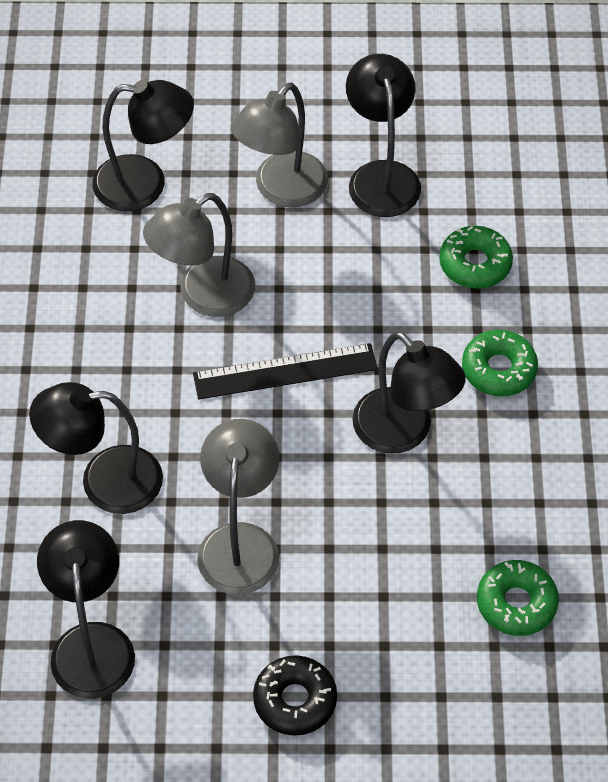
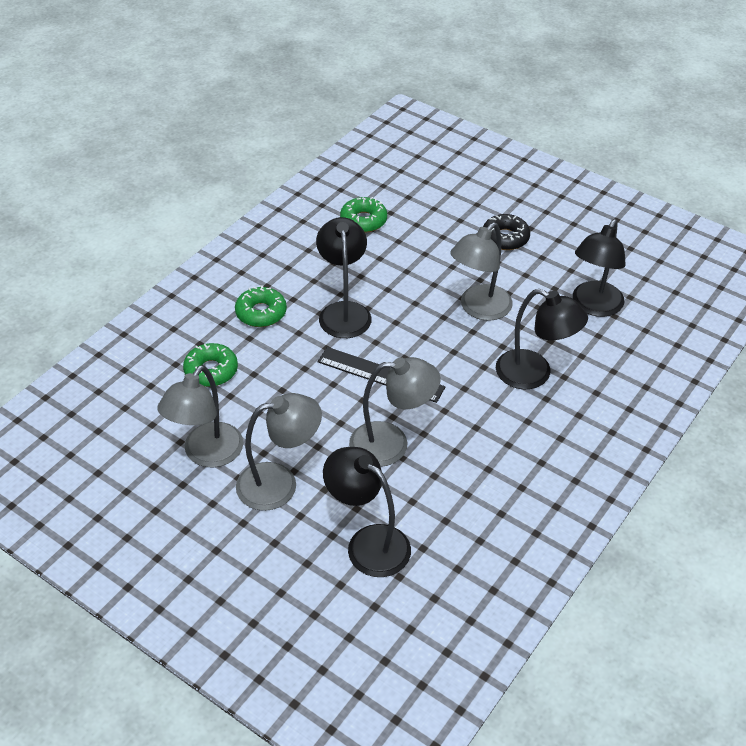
camera: 145 degrees left, 10 degrees down
(381, 176) = (207, 454): black lamp -> grey lamp

